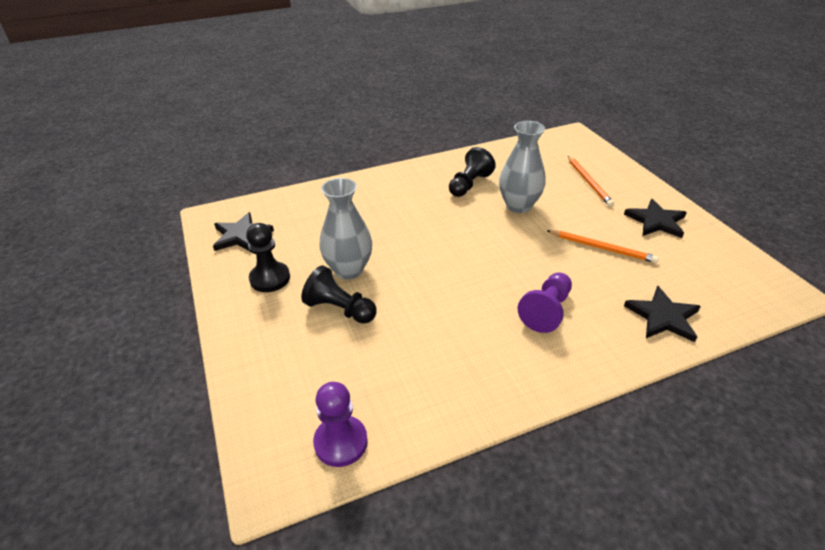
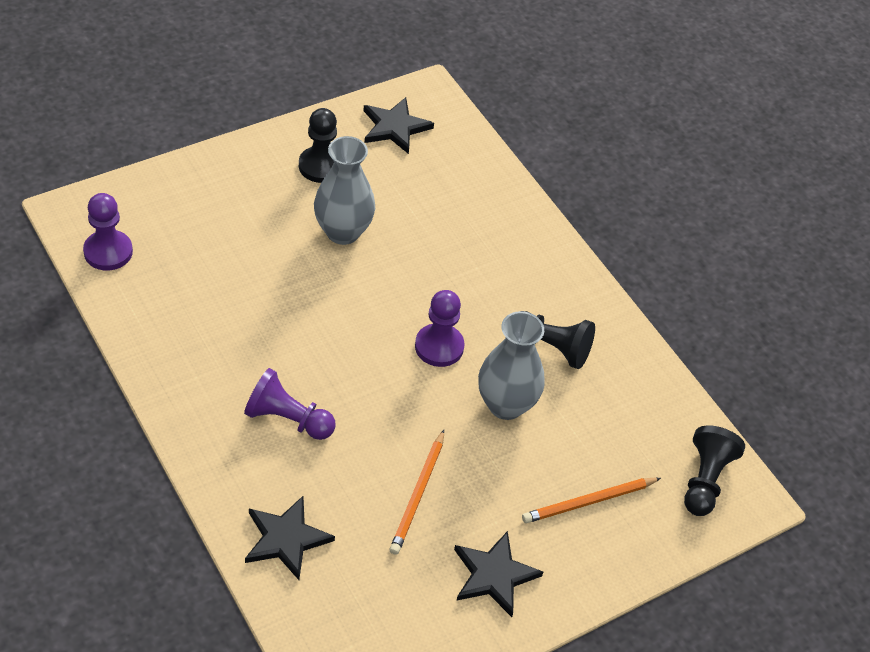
camera: 75 degrees right, 10 degrees up
(340, 309) = (276, 231): black pawn -> black pawn (705, 480)
(469, 229) = (439, 347): none -> purple pawn

